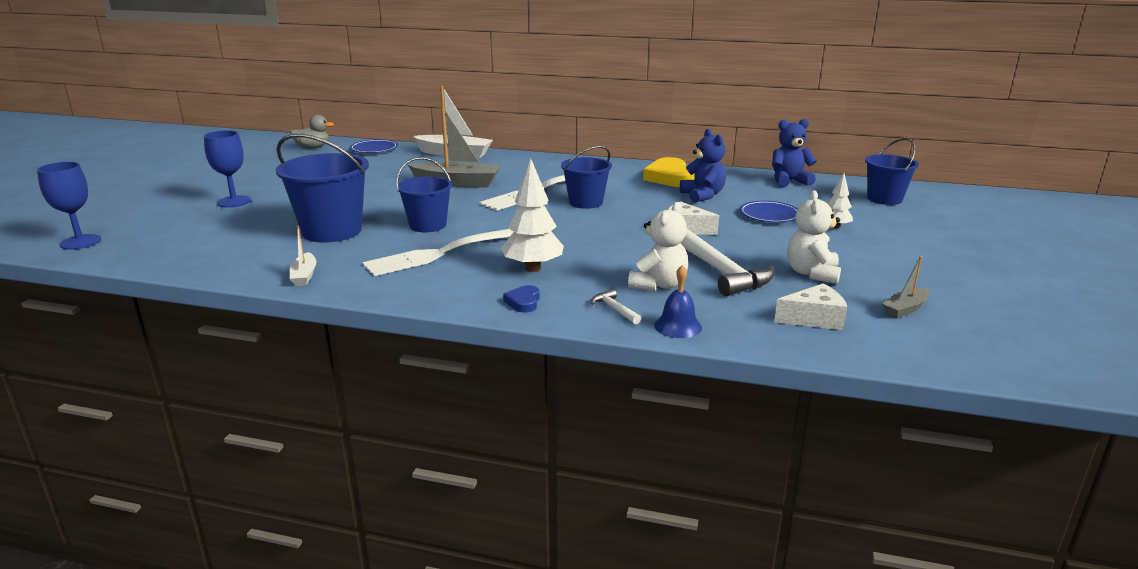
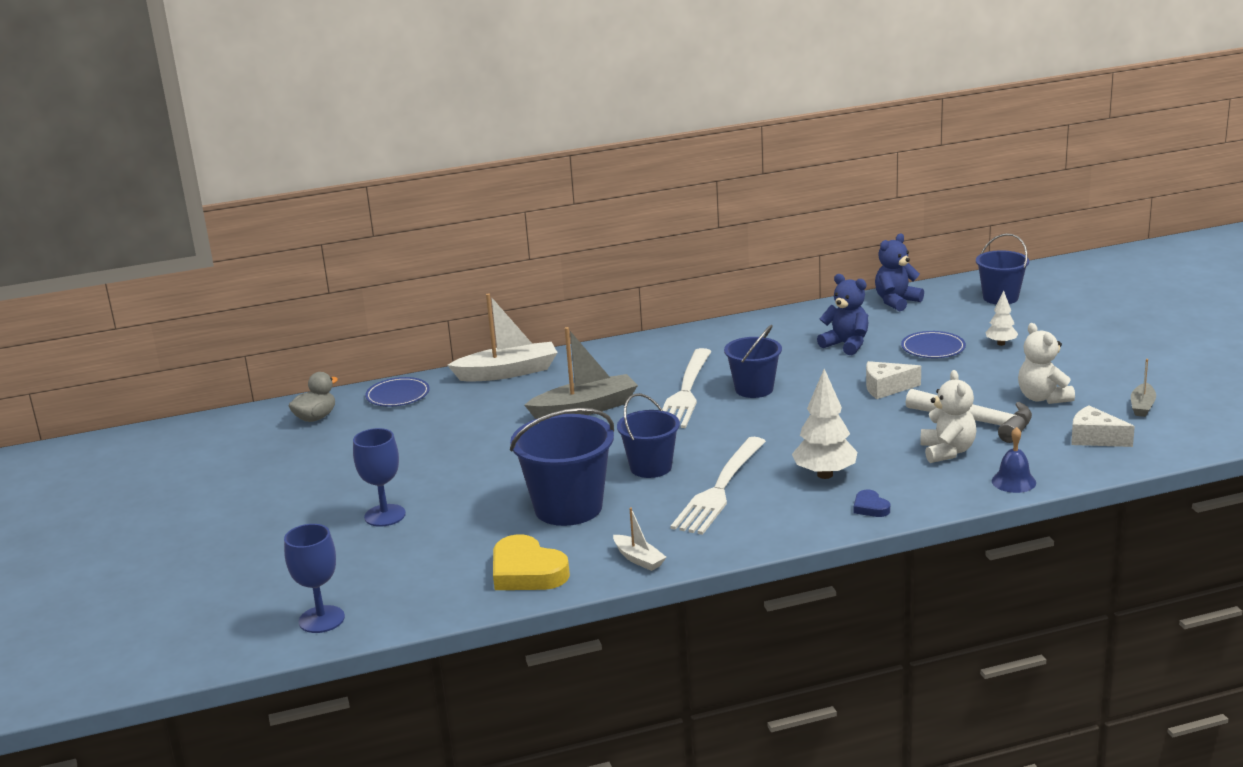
camera: 30 degrees left, 0 degrees up
(614, 309) = (948, 486): white hammer -> none
(670, 178) = (785, 332): yellow heart -> yellow heart (527, 572)
(814, 319) = (1095, 438): white cheese -> white cheese turned 105 degrees counterclockwise

